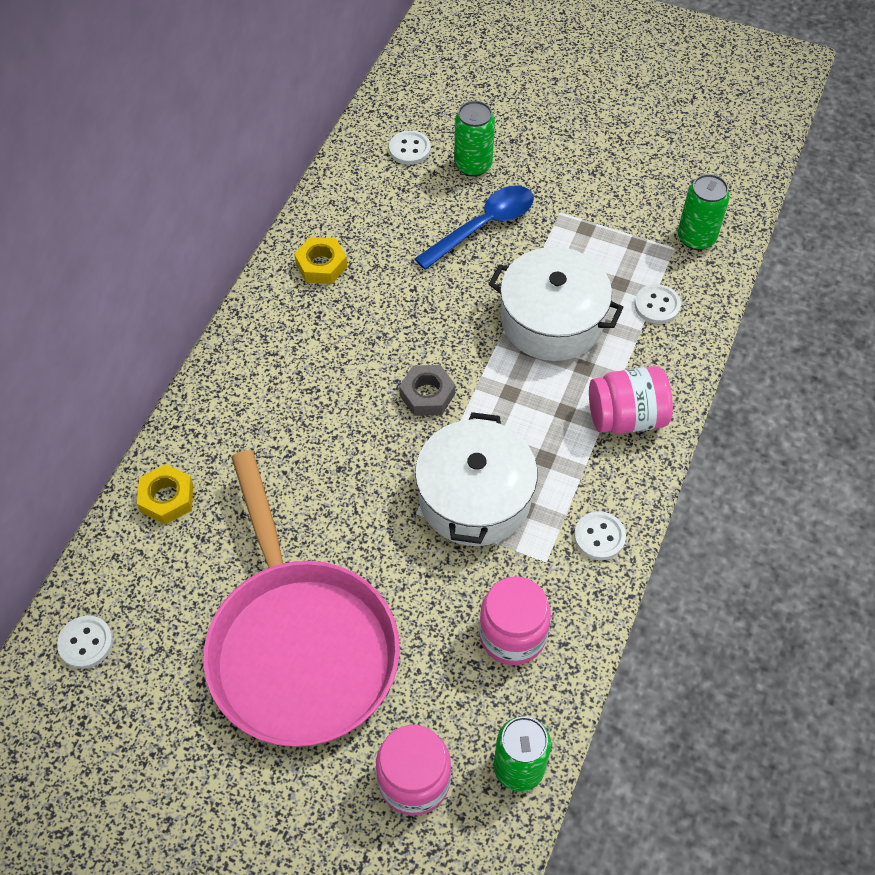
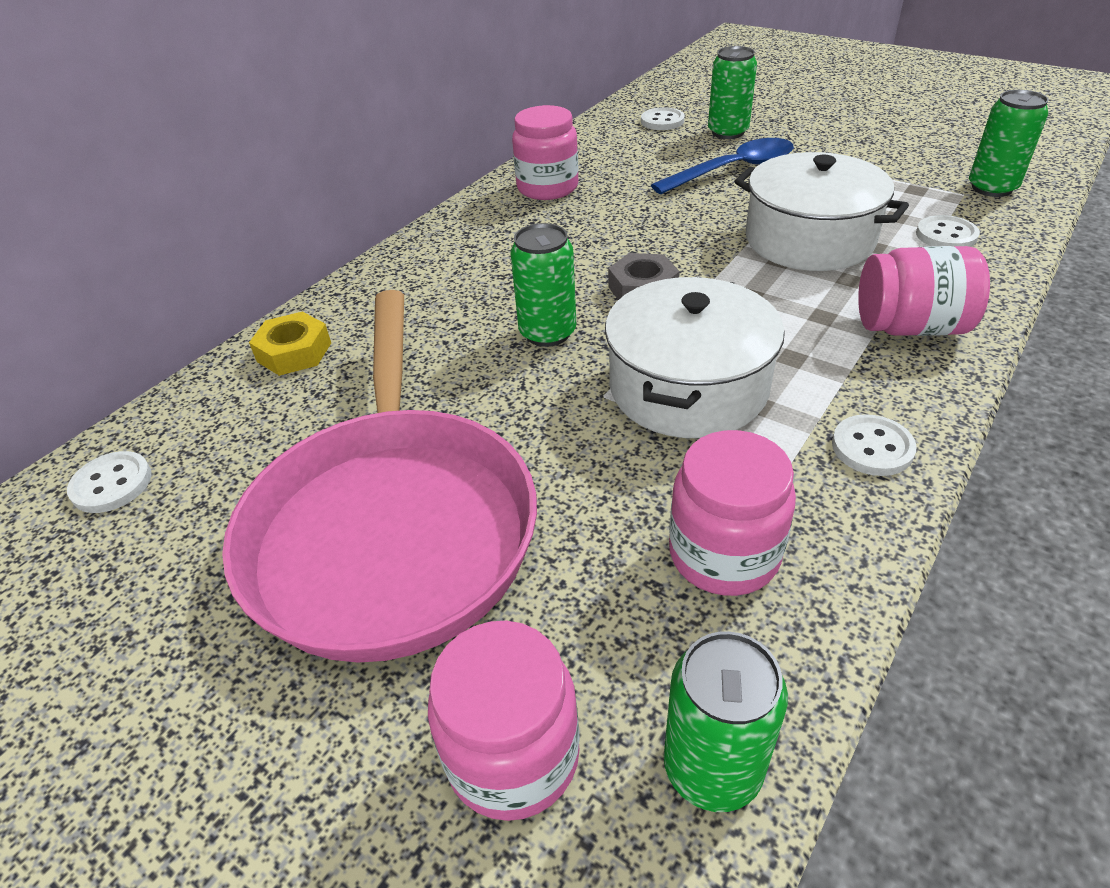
camera: 15 degrees right, 15 degrees down
(321, 265) = (547, 188): yellow nut -> pink jar
(362, 453) = (547, 333): none -> green can

